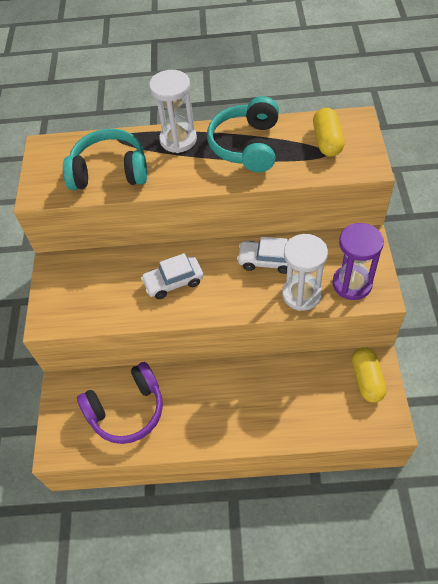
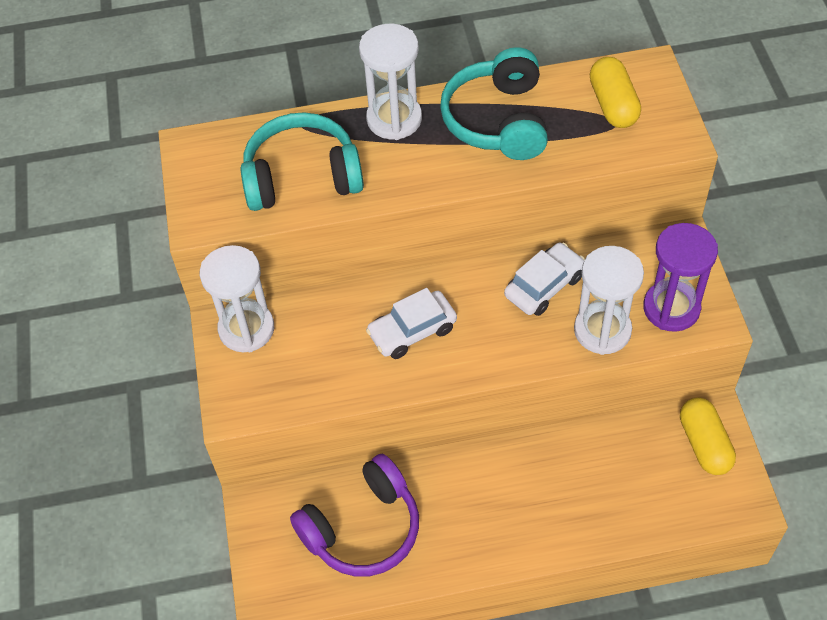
camera: 10 degrees left, 0 degrees up
(67, 270) = (246, 329): none -> white hourglass
(267, 261) = (544, 286): white car -> white car turned 135 degrees clockwise

